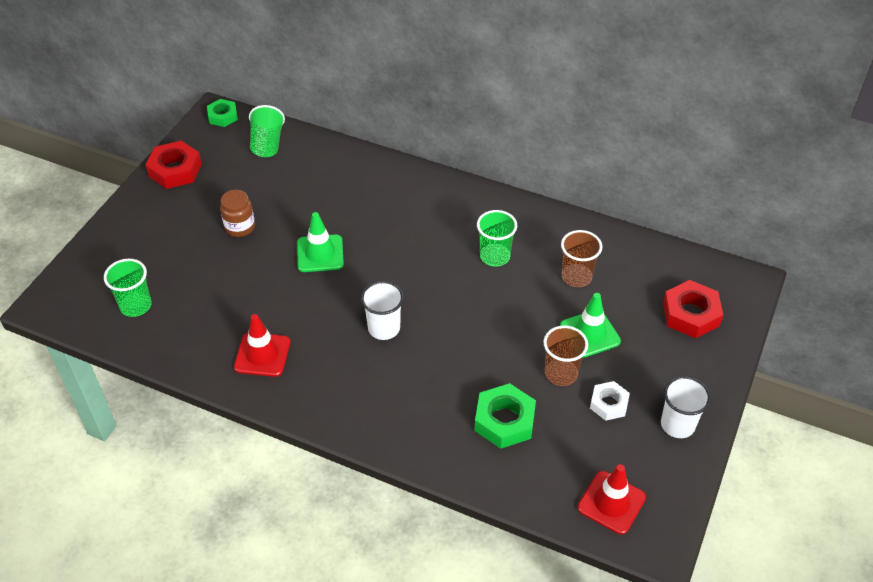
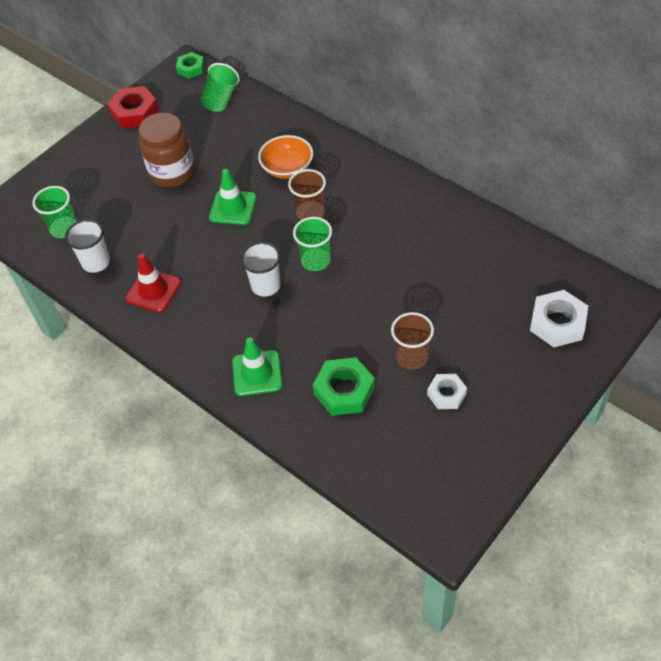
camera: 20 degrees right, 5 degrees up
(240, 227) = (172, 172): brown jar -> brown jar, size x1.68
(364, 204) = (287, 168): none -> orange bowl
(495, 256) = (389, 236): green cup -> green cup (315, 261)
(576, 277) = (459, 268): brown cup -> brown cup (310, 212)
(590, 333) = (452, 324): green traffic cone -> green traffic cone (257, 373)
(611, 502) = (416, 486): red traffic cone -> none
(677, 425) = (505, 427): white cup -> white cup (96, 262)
(690, 314) = (557, 323): red nut -> white nut

